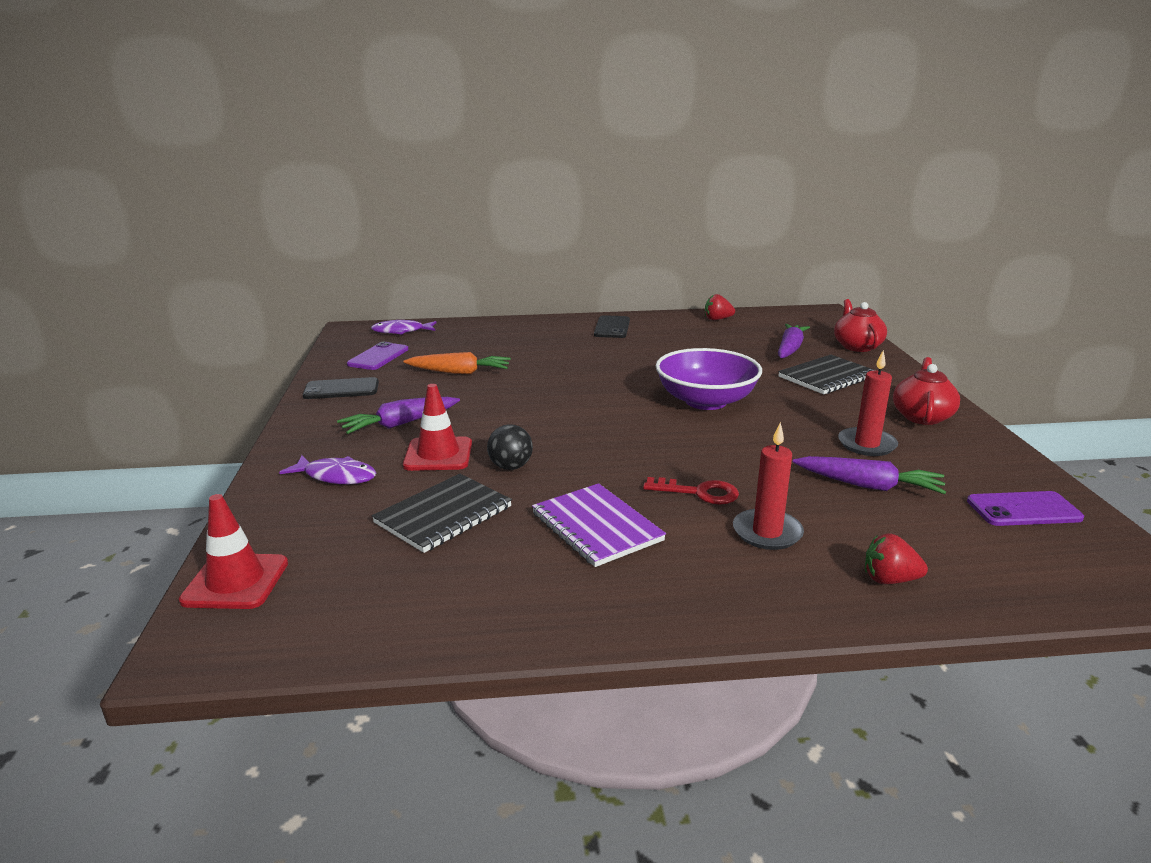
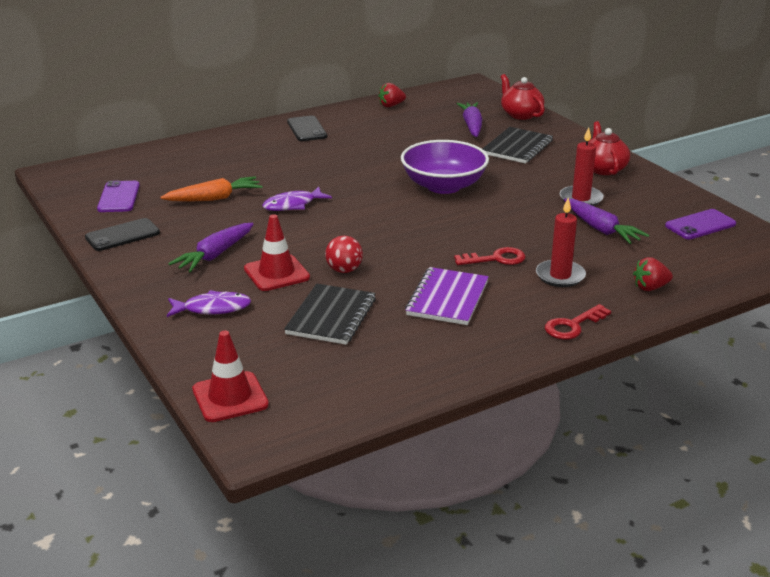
camera: 25 degrees left, 5 degrees up
(401, 331) = (109, 167): purple fish -> purple fish (293, 205)
(510, 467) = (344, 270): black ball -> red ball
(596, 527) = (447, 298): purple notebook -> purple notebook turned 75 degrees clockwise
(733, 606) = (573, 325): none -> red key
(868, 486) = (601, 229): purple carrot -> purple carrot turned 60 degrees clockwise

